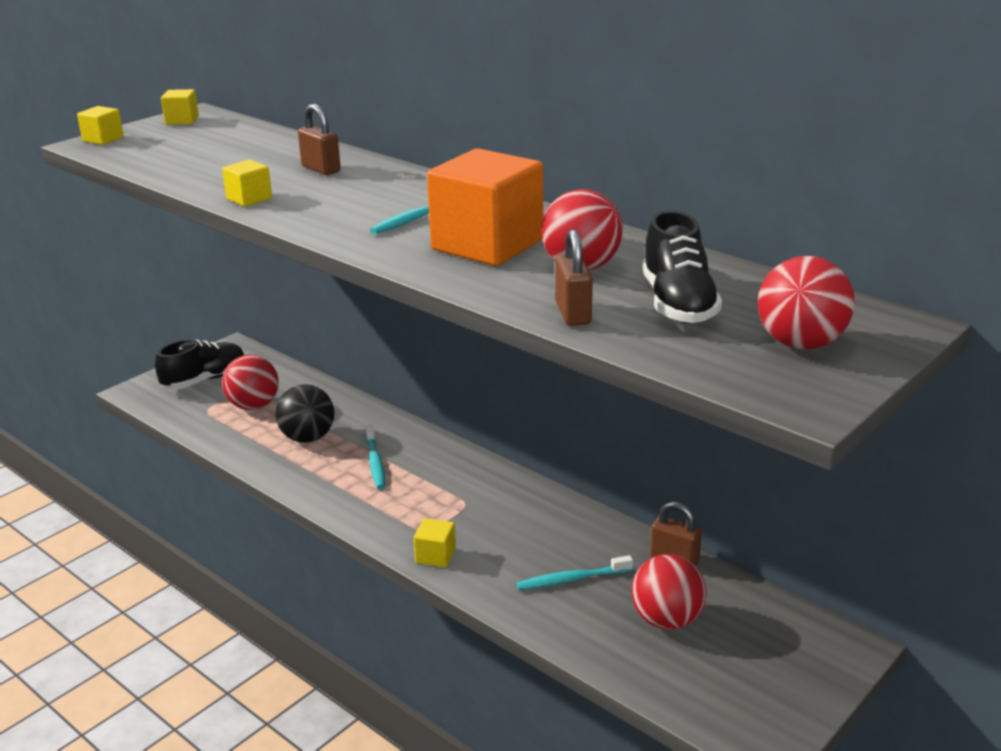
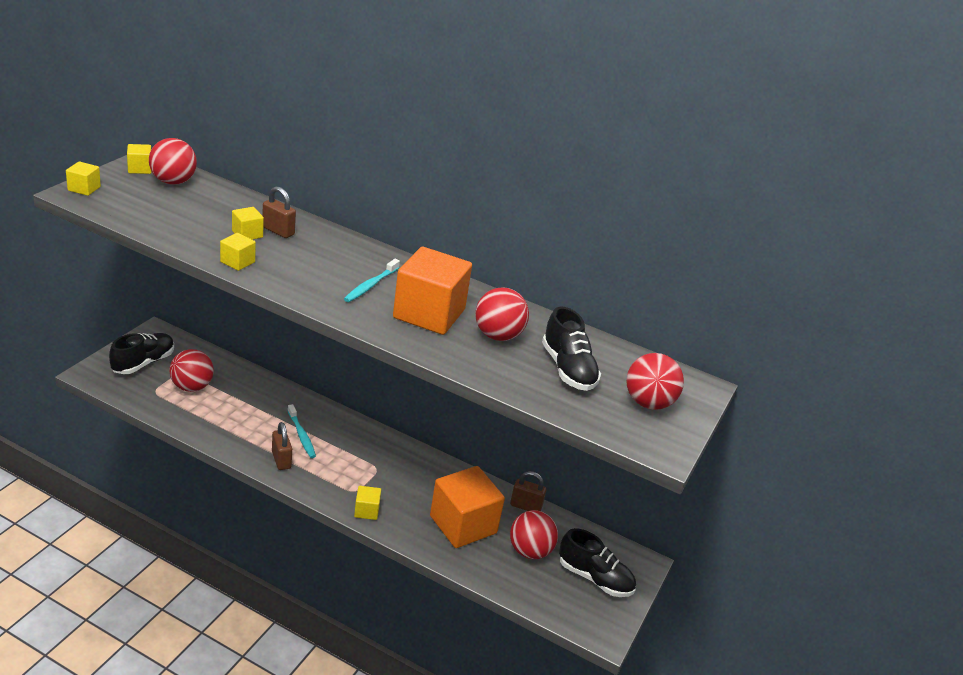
camera: 20 degrees left, 5 degrees up
(215, 130) = (173, 182): none -> red ball
(278, 173) = (247, 234): none -> yellow cube
(308, 438) = (244, 415): black ball -> none
(572, 579) = (463, 524): turquoise toothbrush -> orange cube
(573, 313) = (506, 378): brown padlock -> brown padlock (281, 460)
(765, 664) = (594, 578): none -> black shoe

